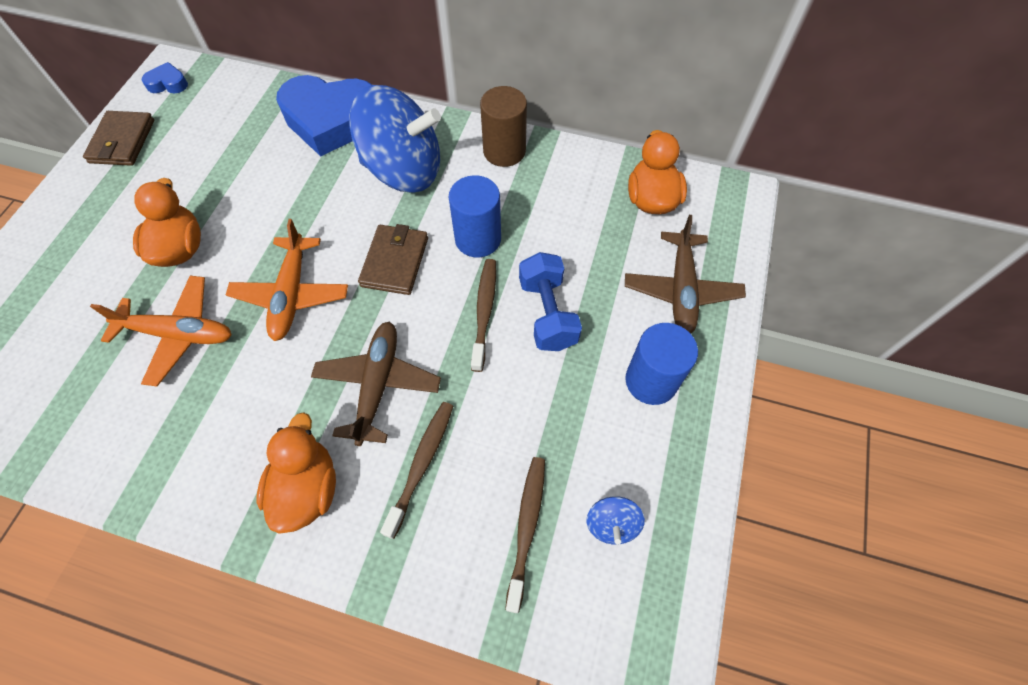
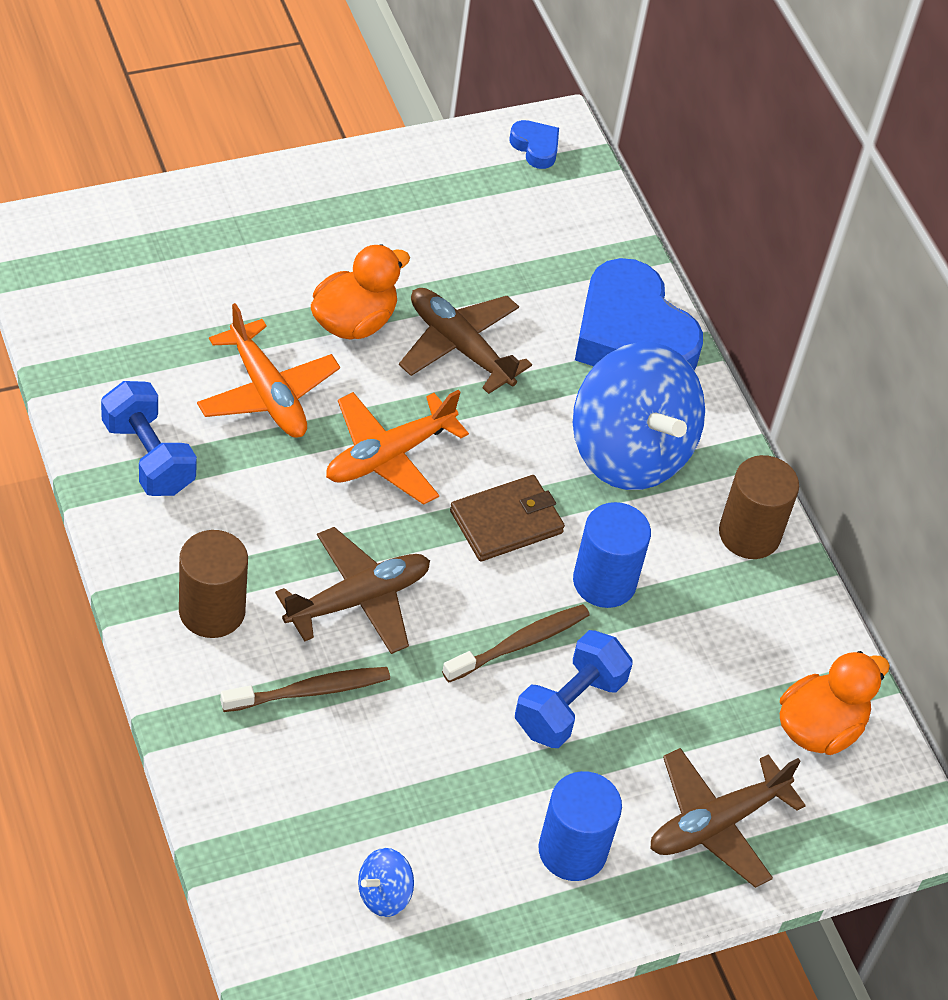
camera: 45 degrees right, 10 degrees down
(122, 141) = (427, 169): brown wallet -> none
(150, 446) = (148, 457): none -> blue dumbbell
(255, 205) = (460, 346): none -> brown plane
(307, 488) = (212, 611): orange duck -> brown cylinder
(526, 528) = (320, 820): brown toothbrush -> none

